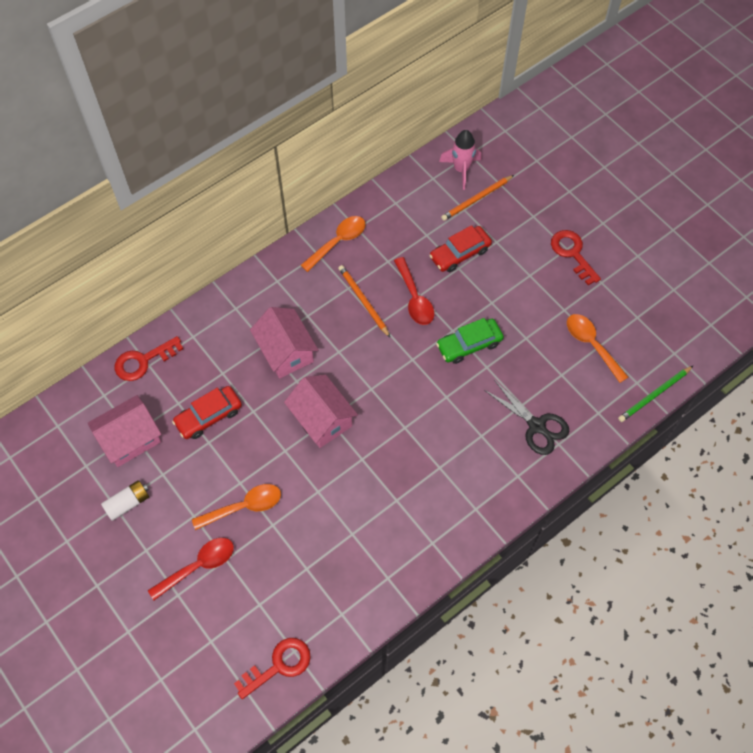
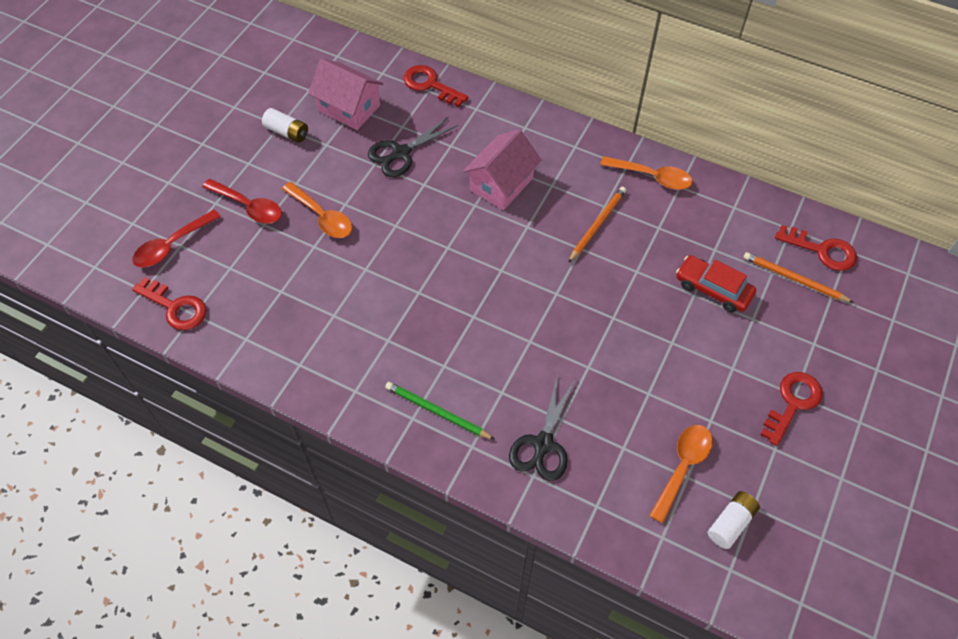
camera: 65 degrees right, 5 degrees down
(208, 416) = (400, 153): red car -> black scissors
(322, 419) = (444, 242): pink house -> none
(414, 298) = (630, 268): red spoon -> red spoon (172, 245)
(461, 169) = (822, 250): pink rocket -> red key
(469, 344) = (605, 339): green car -> none
(643, 336) = (731, 523): none -> white battery
(654, 395) = (657, 564): green pencil -> green pencil (437, 412)

